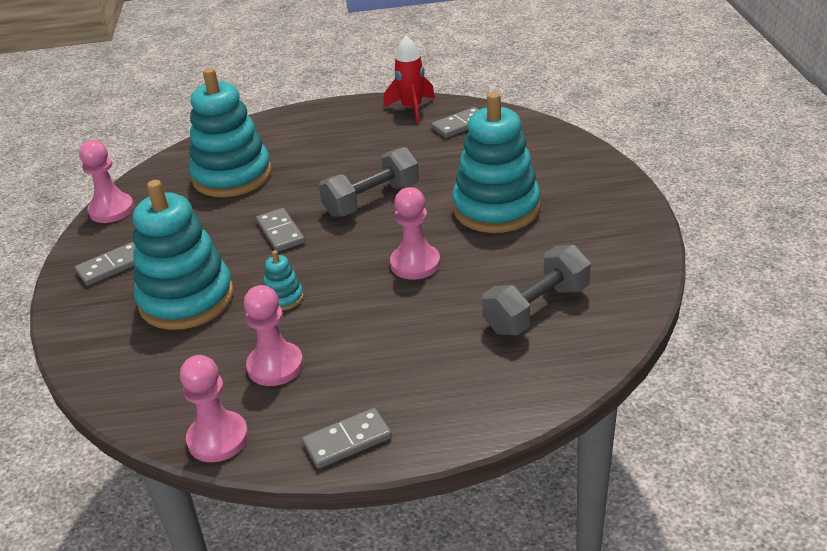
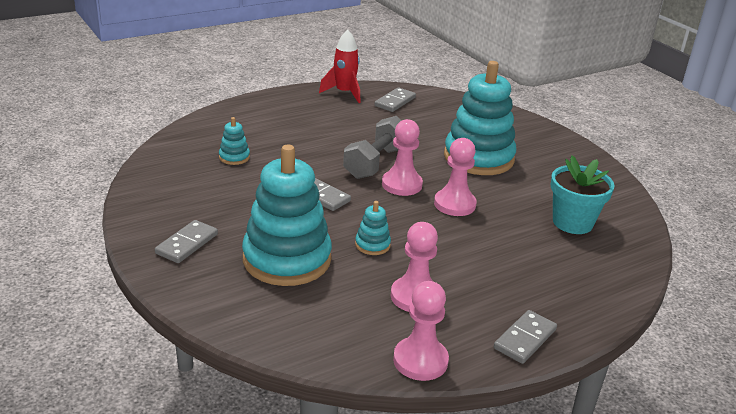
camera: 30 degrees left, 5 degrees down
(111, 210) = (140, 197): pink pawn -> pink pawn (401, 184)
(232, 176) = (234, 157): turquoise stacking toy -> turquoise stacking toy, size x0.42
(537, 309) = (572, 222): grey dumbbell -> turquoise flower pot

